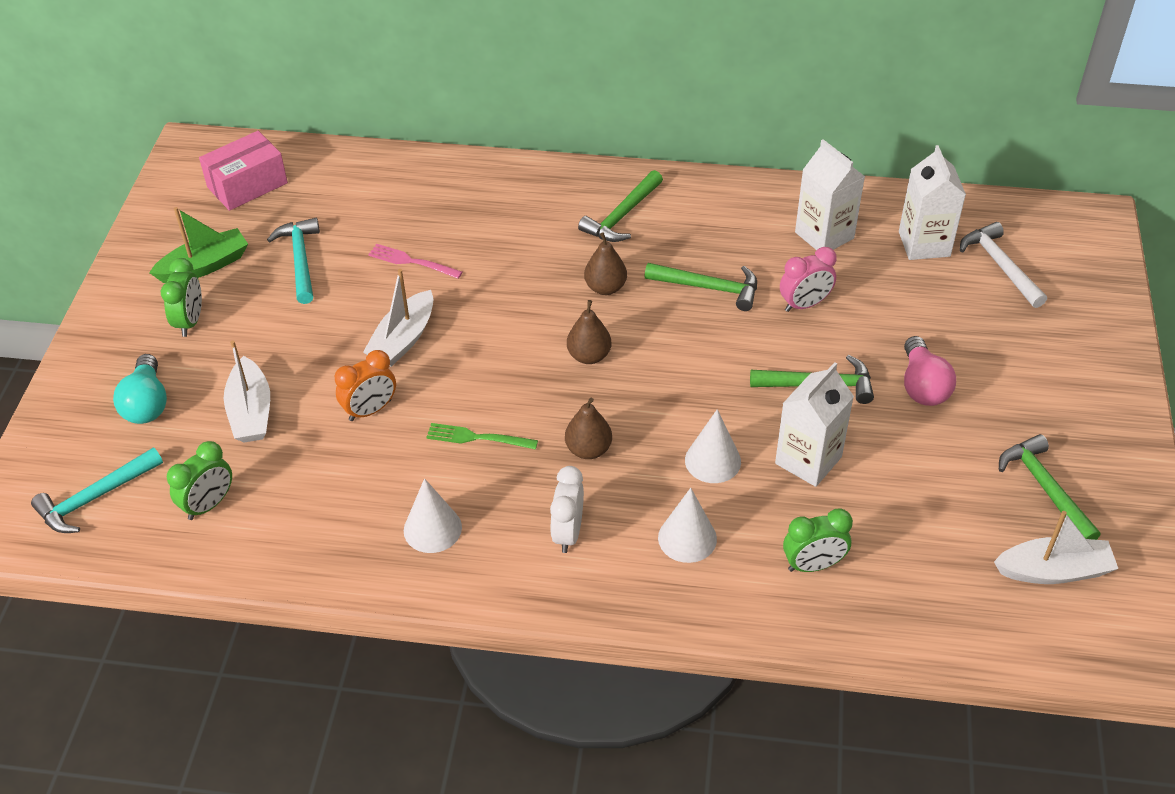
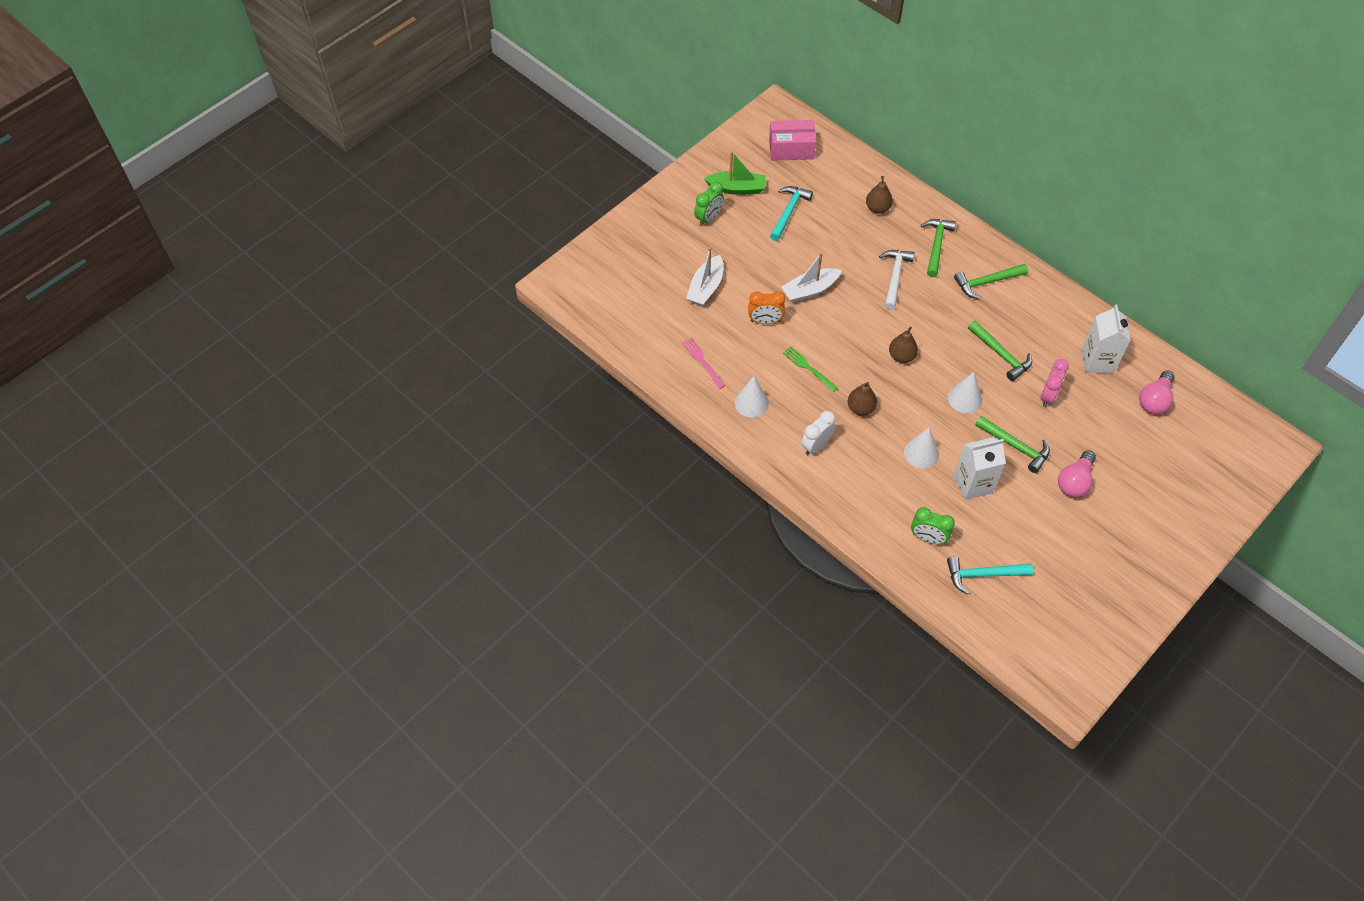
camera: 35 degrees right, 10 degrees up
(95, 498) = (604, 291): turquoise hammer -> turquoise hammer (983, 575)
(147, 403) = (659, 253): turquoise light bulb -> none
(209, 505) = (654, 326): green clock -> none
(411, 262) = (847, 246): pink fork -> pink fork (702, 361)
(605, 287) = (942, 321): brown pear -> brown pear (877, 208)
(687, 538) = (874, 485): white cone -> white cone (964, 399)
(804, 304) = (1048, 396): pink clock -> pink clock turned 75 degrees counterclockwise
(924, 244) = (1154, 400): white carton -> pink light bulb
(1000, 266) = (1189, 440): white hammer -> white hammer (894, 277)
(1045, 488) = (1092, 577): green hammer -> green hammer (936, 246)
(1053, 571) = (1055, 621): white boat -> none

